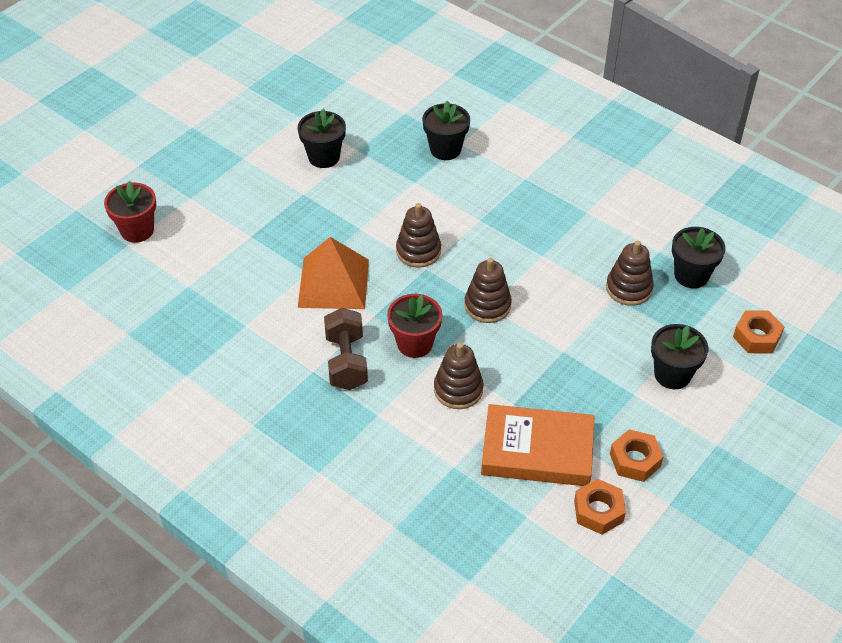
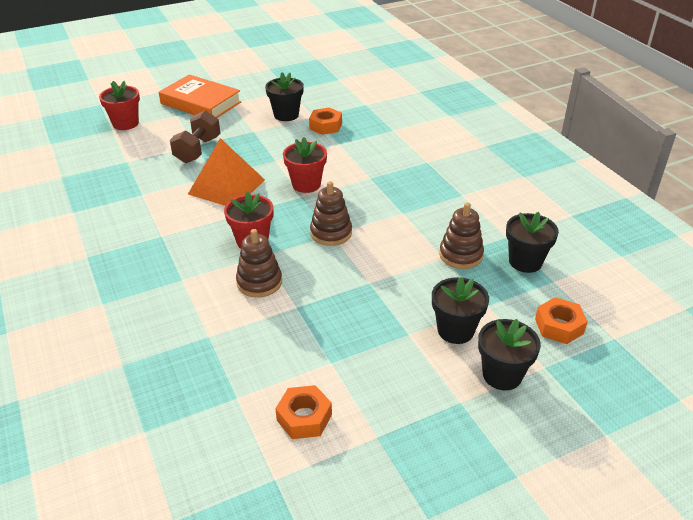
camera: 25 degrees right, 10 degrees down
(346, 362) = (191, 237): brown dumbbell -> brown dumbbell (198, 150)
(418, 251) = (306, 184): brown stacking toy -> red flower pot
(445, 149) = (378, 131): black flower pot -> black flower pot (502, 375)
(537, 450) = (288, 349): orange book -> orange book (201, 103)
(635, 460) = (370, 387): orange nut -> orange nut (325, 126)

